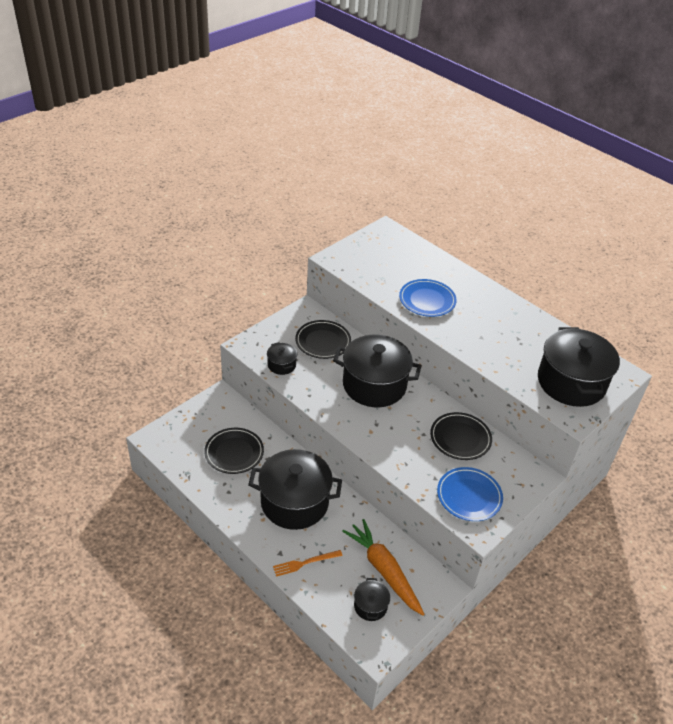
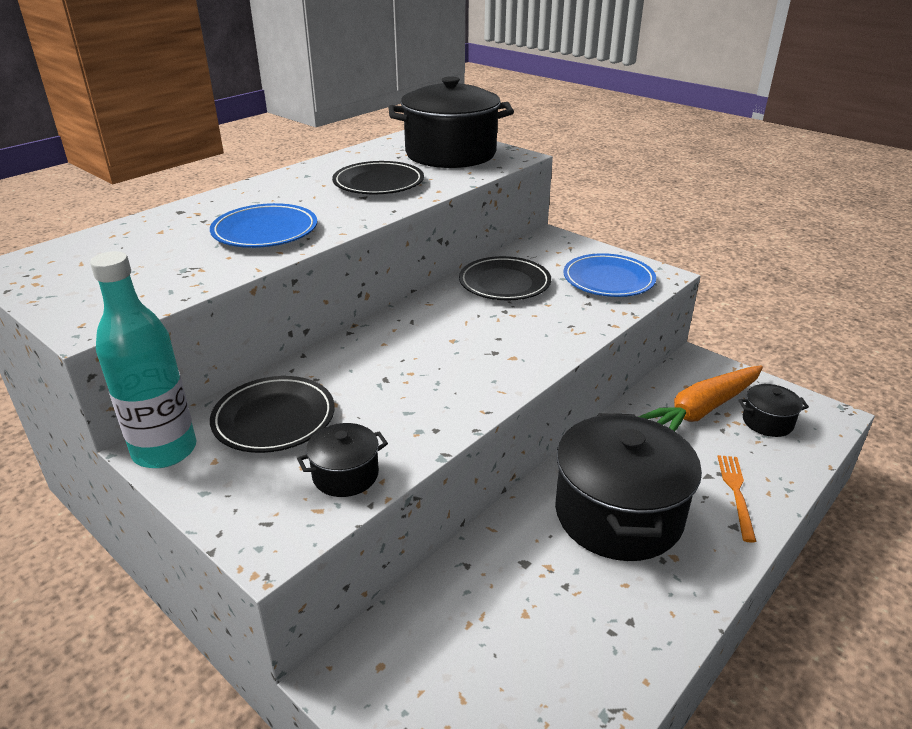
camera: 90 degrees left, 10 degrees down
(234, 453) = (521, 624): black plate -> black plate (378, 183)
(304, 312) = (165, 451): none -> turquoise bottle
(305, 563) = (736, 493): orange fork -> orange fork turned 150 degrees counterclockwise
(374, 385) = (400, 355): black pot -> none

